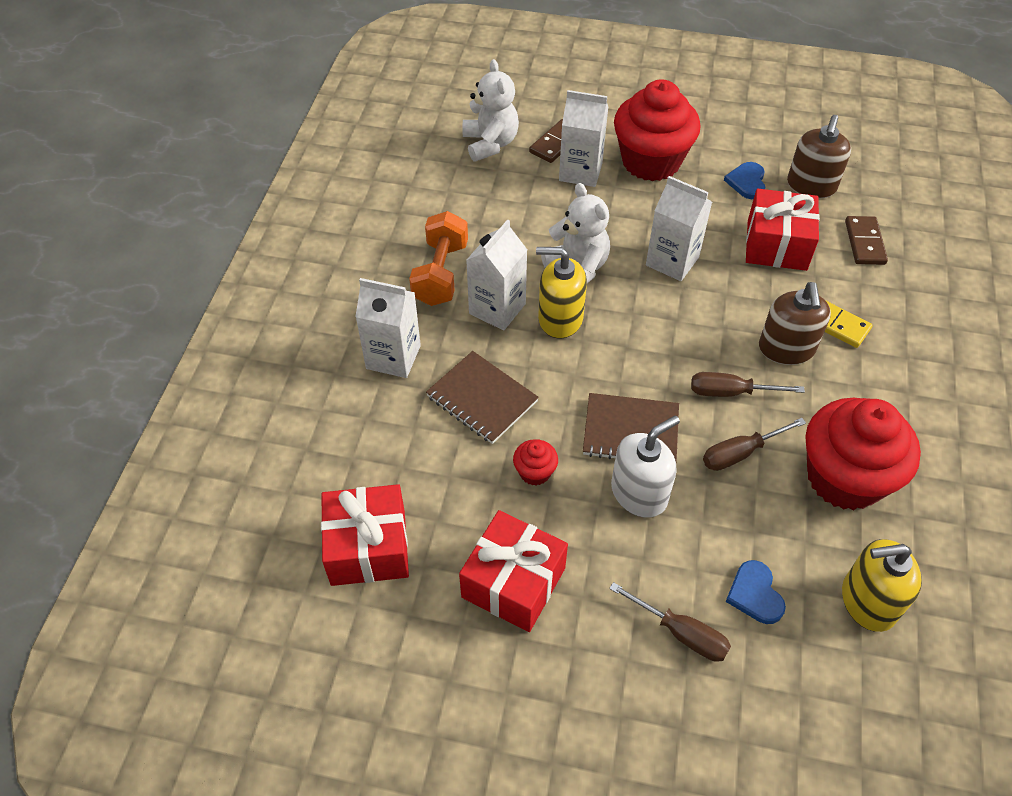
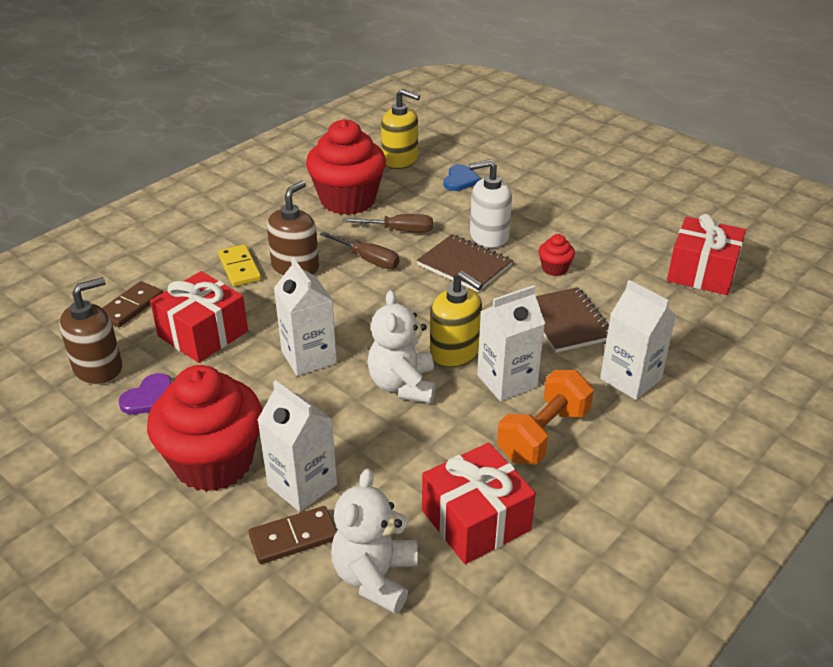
camera: 150 degrees left, 15 degrees down
(513, 582) = (606, 227): red gift -> red gift (476, 520)
(681, 633) = (518, 181): brown screwdriver -> none
(747, 182) = (149, 397): blue heart -> purple heart

